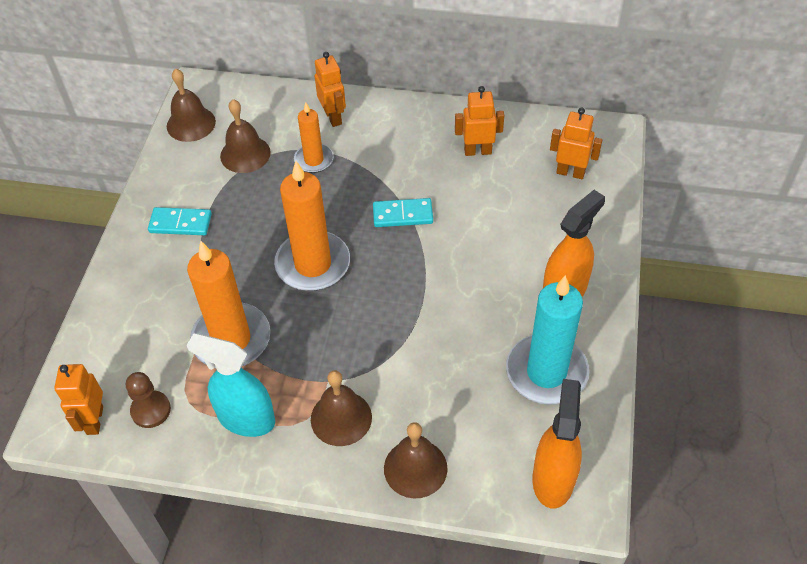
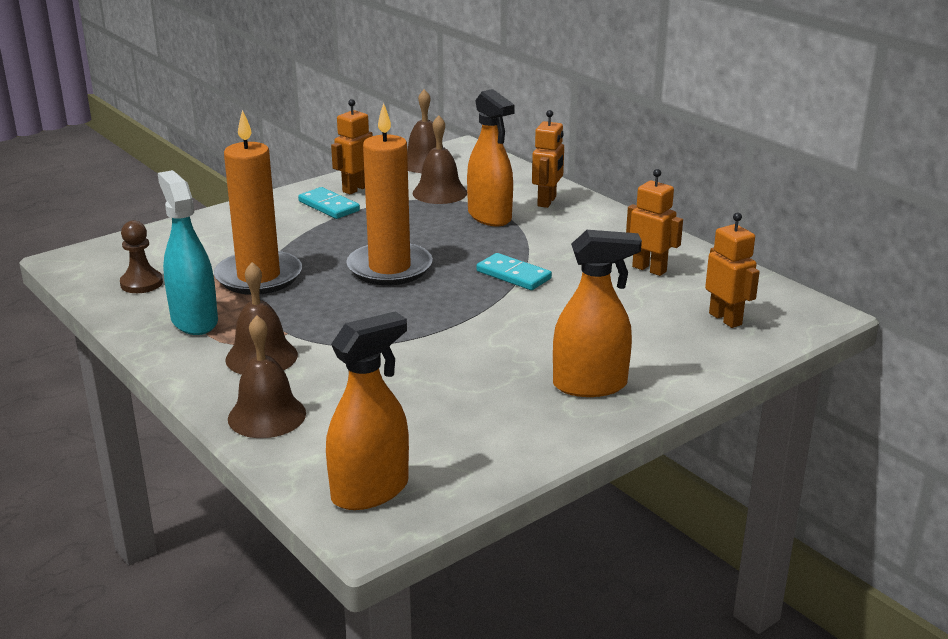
camera: 40 degrees right, 25 degrees down
(94, 420) = (99, 270): orange robot -> orange robot (355, 189)
(314, 160) = (489, 216): orange candle -> orange spray bottle
(546, 372) = (482, 424): turquoise candle -> none

